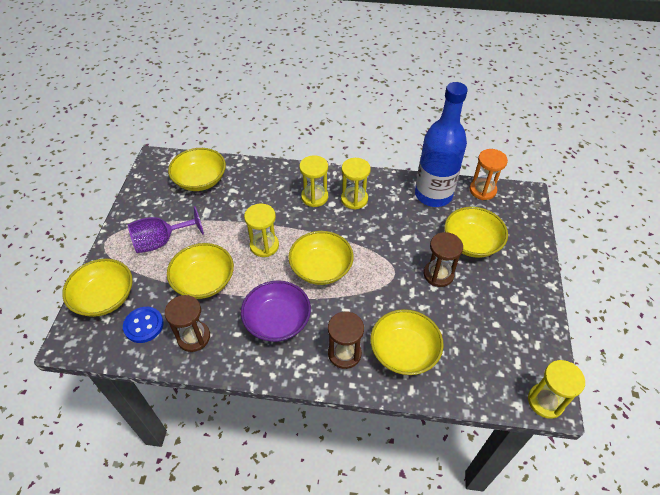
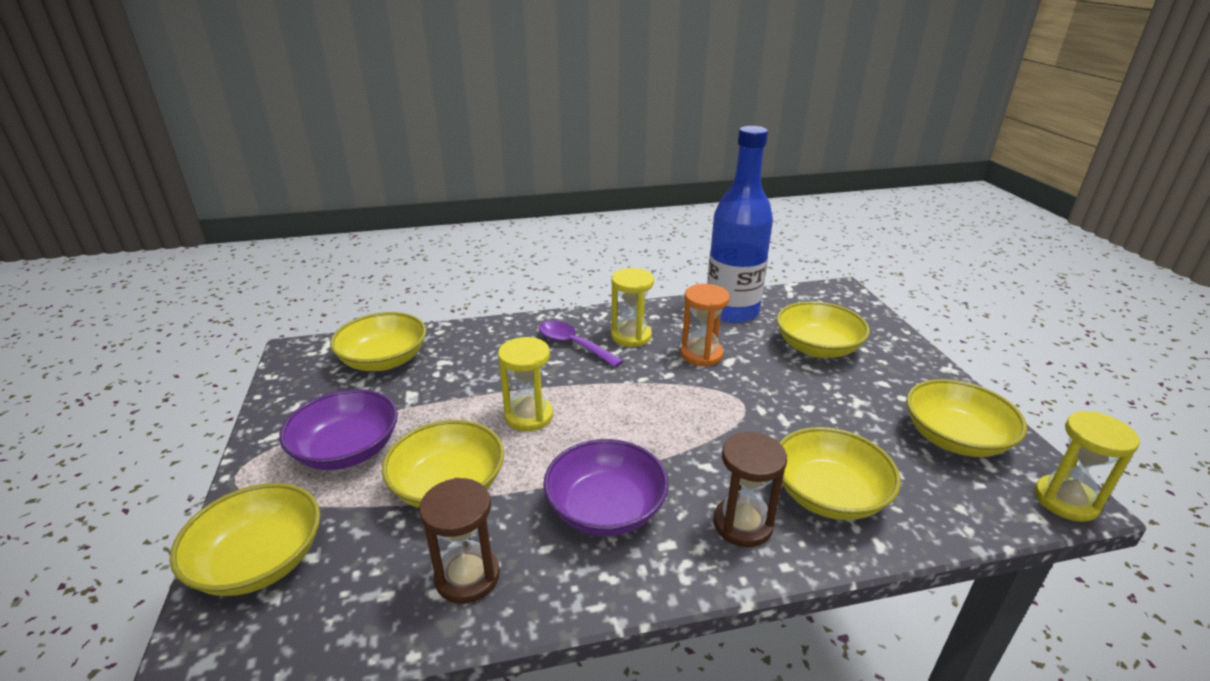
camera: 20 degrees left, 20 degrees down
(144, 325) = (358, 585): blue button -> none
(161, 241) = (347, 450): purple goblet -> purple bowl
(314, 197) = (573, 345): yellow hourglass -> purple spoon
(321, 268) = (633, 422): yellow bowl -> yellow bowl (955, 438)
(438, 274) = (803, 391): brown hourglass -> none
(482, 190) = (788, 296): orange hourglass -> orange hourglass (701, 354)

